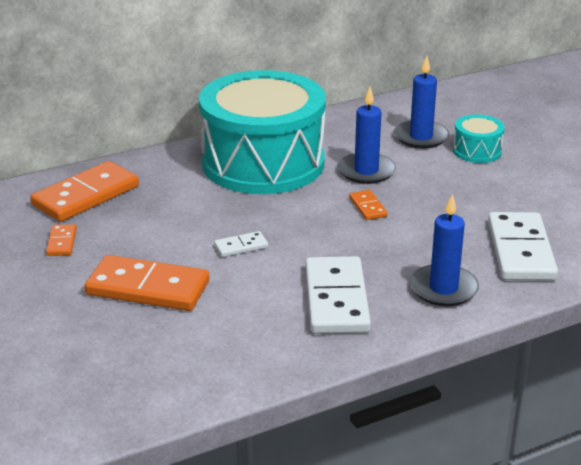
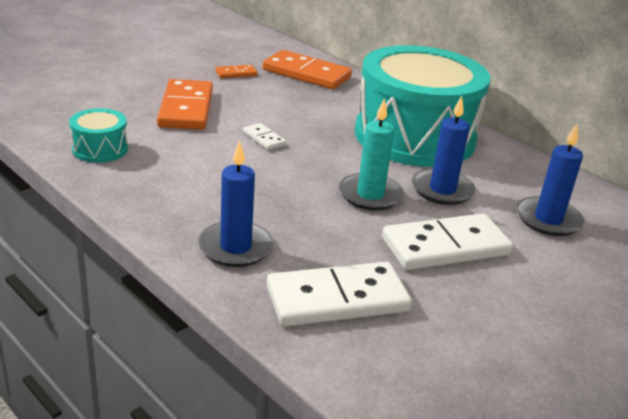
camera: 70 degrees right, 0 degrees up
(336, 299) = (196, 188): white domino -> white domino (445, 246)
(367, 207) = (370, 195): orange domino -> turquoise candle
(477, 151) = (551, 260): turquoise drum -> turquoise drum (100, 149)

